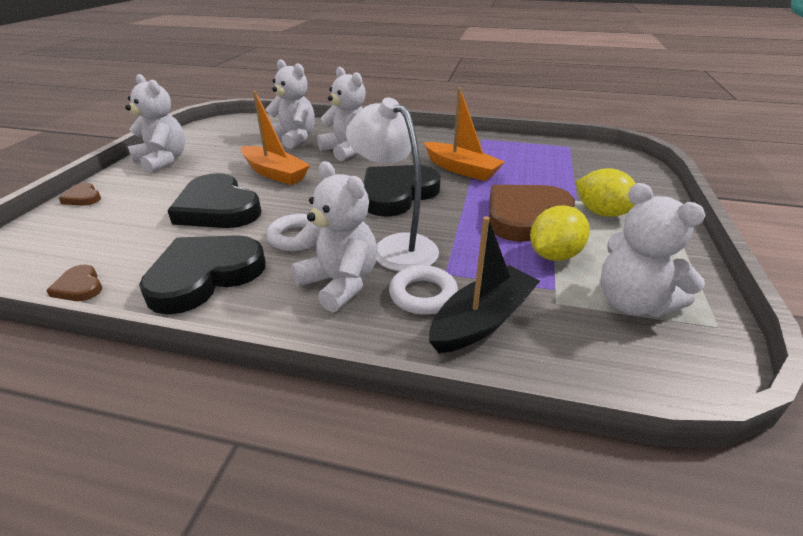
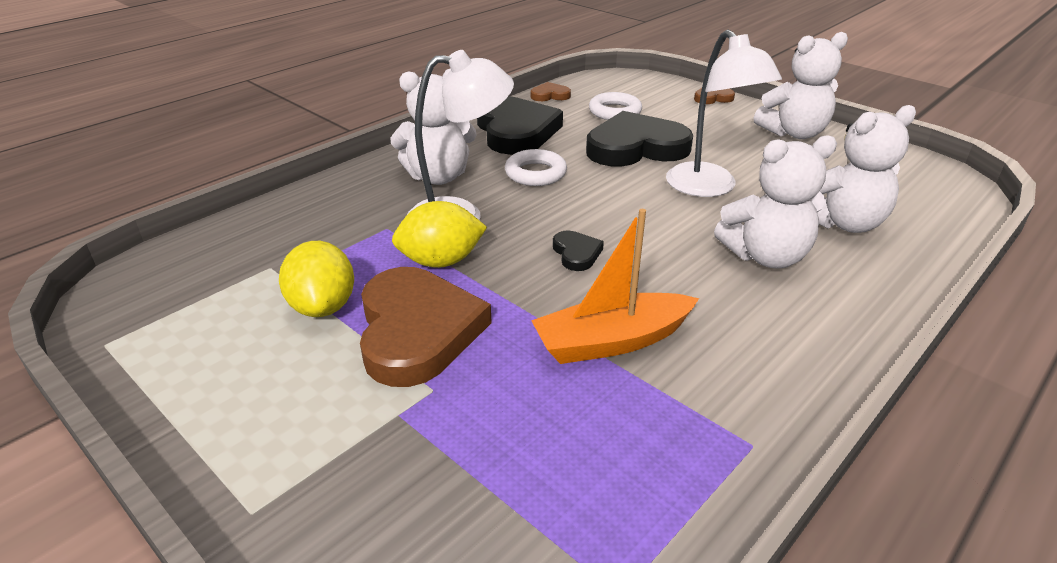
camera: 120 degrees right, 0 degrees up
(275, 173) = (709, 188): orange boat -> white lamp
(397, 194) = (576, 253): black heart -> black heart, size x0.44
(423, 295) = (374, 207): white ring -> white ring (615, 112)
(482, 320) = (309, 221): black boat -> none
(602, 213) = (338, 415): yellow lemon -> yellow lemon (441, 261)
(632, 303) = (202, 311): white teddy bear -> none

